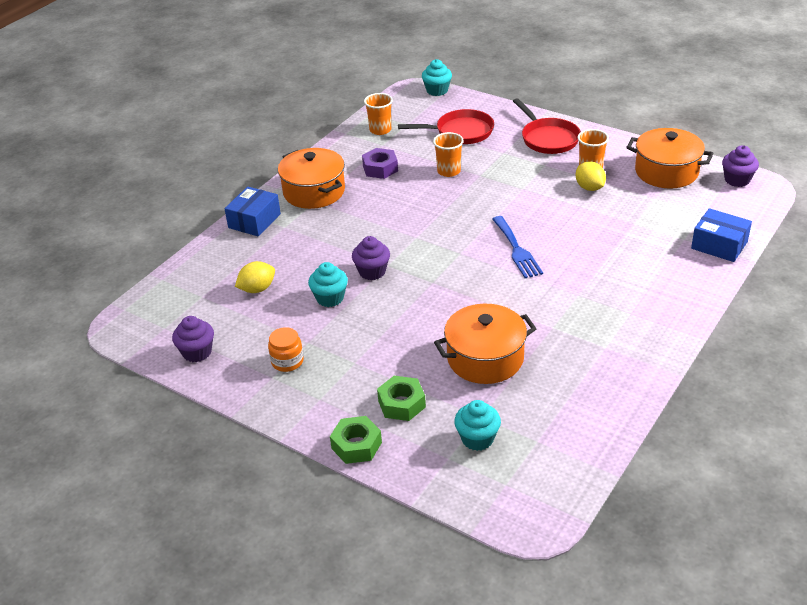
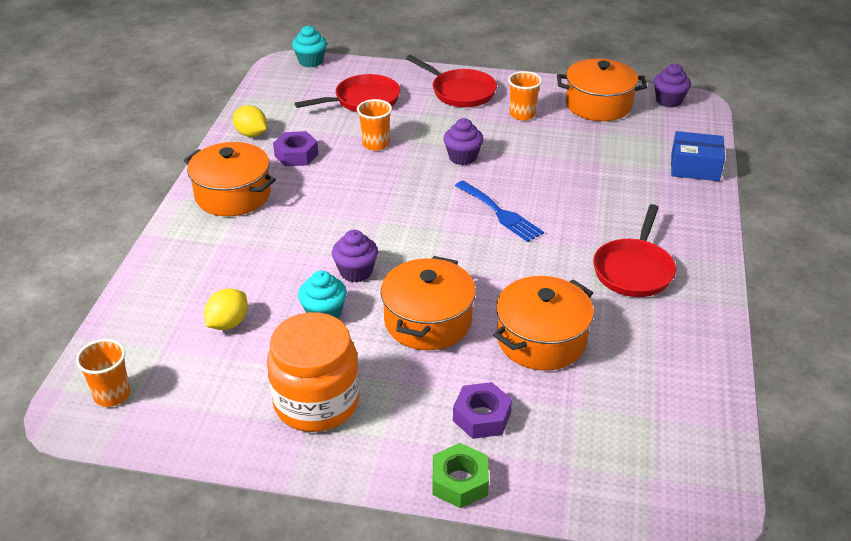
camera: 25 degrees left, 0 degrees up
(197, 352) = (194, 420): purple cupcake -> purple cupcake (462, 157)
(254, 221) = (178, 243): blue box -> none
(287, 361) = (316, 402): orange jar -> orange jar, size x2.09
(380, 130) = (271, 113): orange cup -> orange cup (112, 395)
(401, 404) = (482, 417): green nut -> purple nut
(404, 322) = (428, 321): none -> orange pot
(477, 439) = (590, 434): turquoise cupcake -> none
(589, 188) = (534, 134): yellow lemon -> yellow lemon (251, 134)
(601, 321) = (634, 270): none -> red pan

